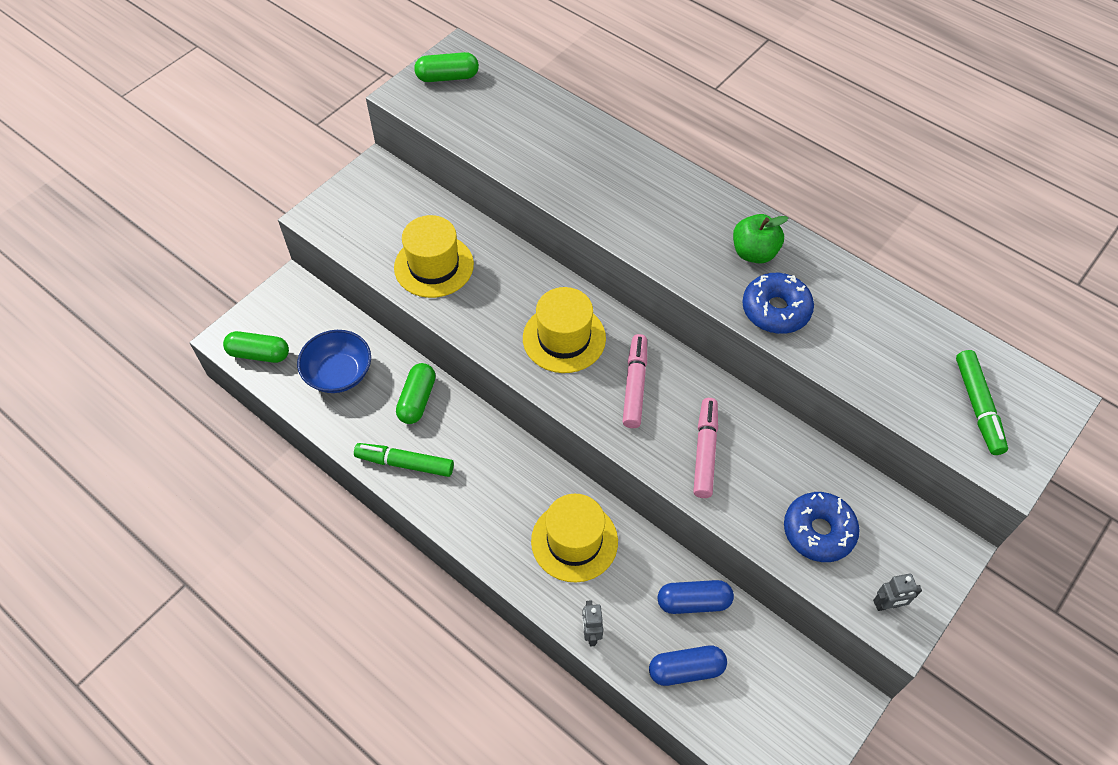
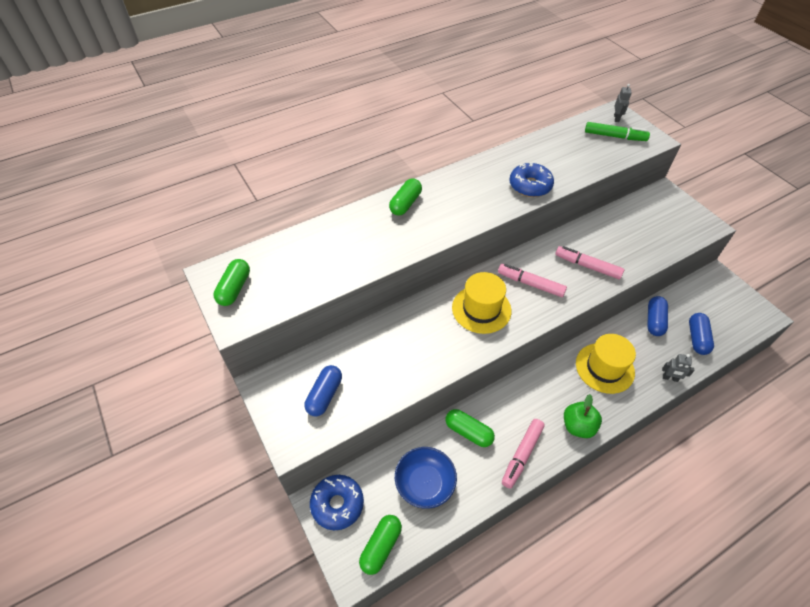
camera: 70 degrees left, 5 degrees down
(380, 223) = (324, 395): none -> blue capsule
(405, 463) = (522, 455): green marker -> pink marker
(434, 266) = (385, 369): yellow hat -> none
(658, 180) = (405, 204): none -> green capsule
(754, 253) = (483, 181): green apple -> green apple (578, 426)
(818, 531) = (648, 236): blue donut -> blue donut (337, 504)
(887, 605) = (695, 225): grey robot -> grey robot (616, 118)

